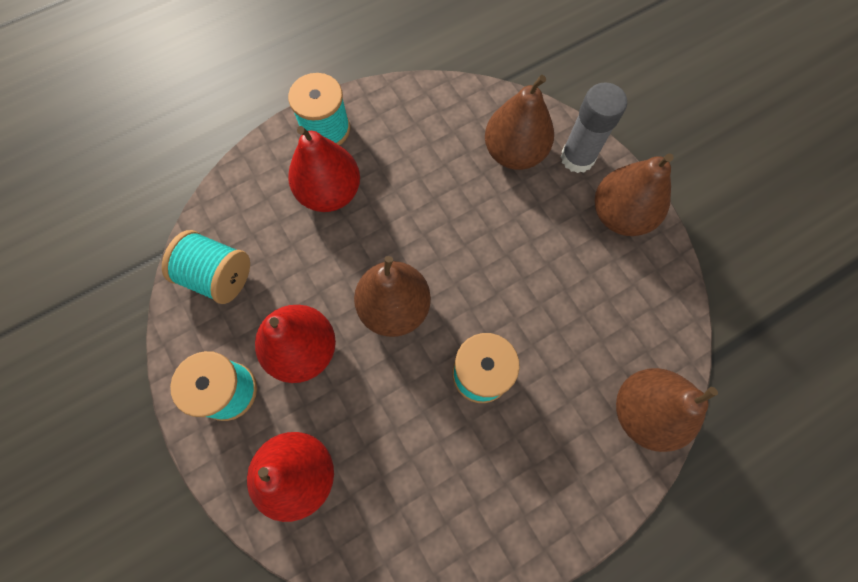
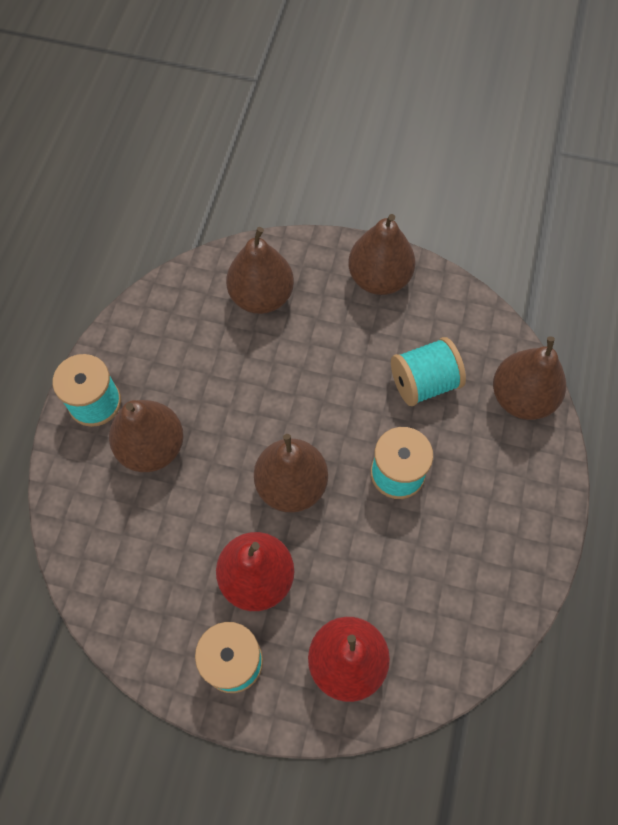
camera: 45 degrees left, 5 degrees down
(218, 276) = (131, 590): turquoise spool -> turquoise spool (424, 382)
(330, 192) = (152, 447): red pear -> brown pear
(577, 158) = (310, 262): grey glue stick -> none

